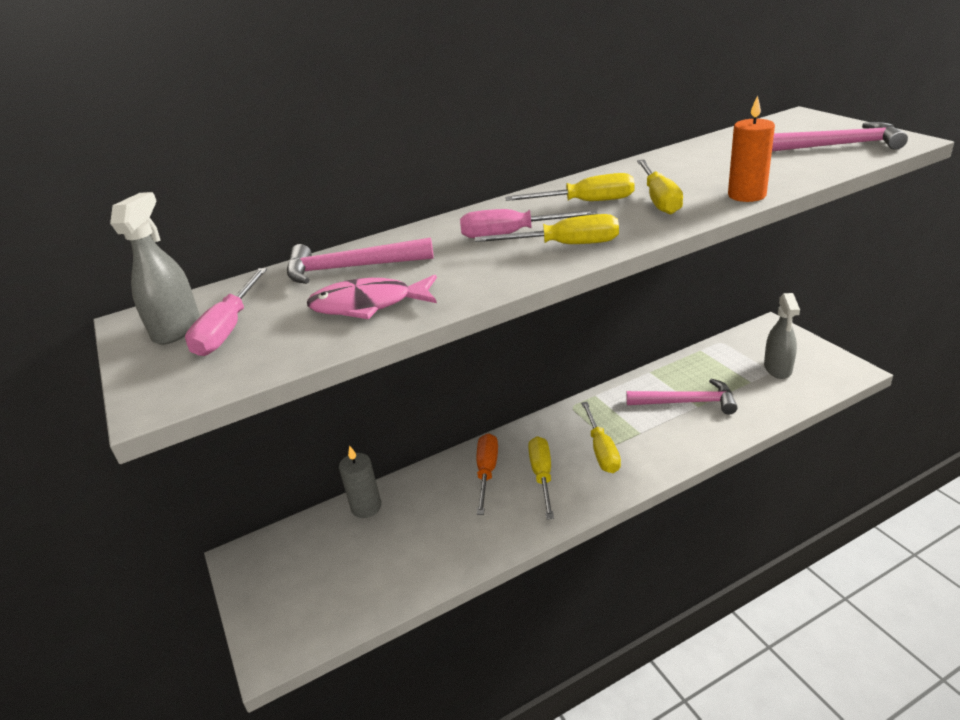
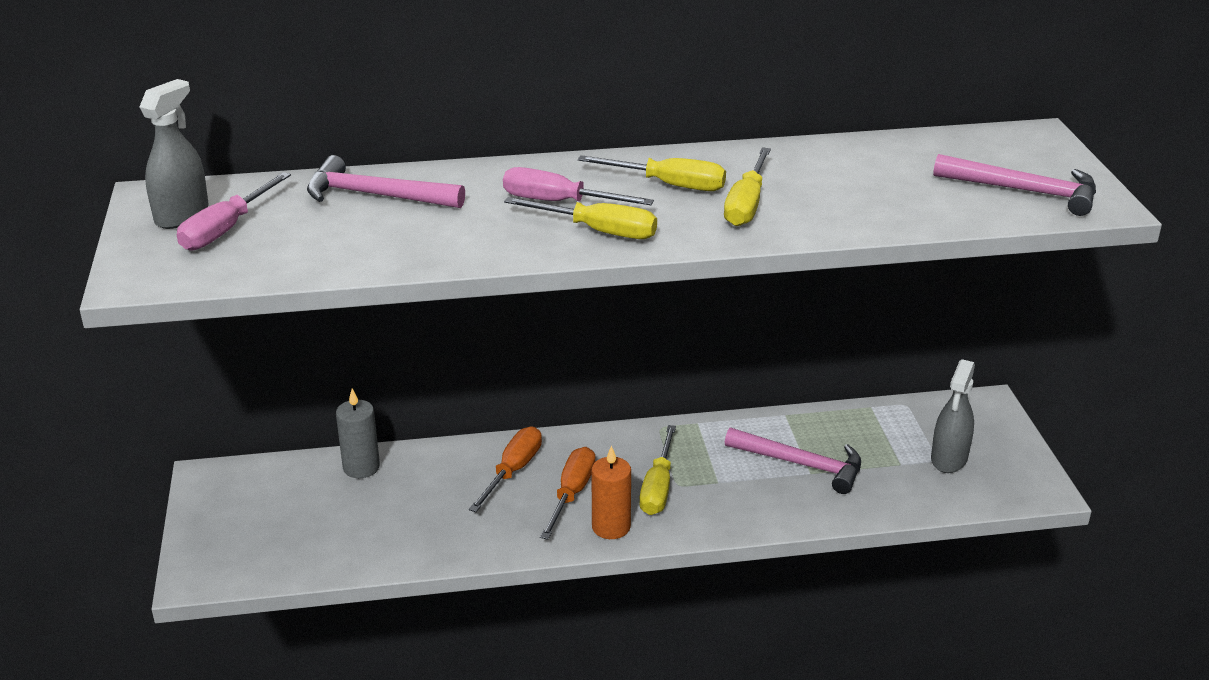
camera: 15 degrees right, 0 degrees up
(368, 305) = (363, 242): pink fish -> none
(542, 476) = (571, 494): yellow screwdriver -> orange screwdriver
(746, 195) = (841, 226): orange candle -> orange candle (611, 527)

